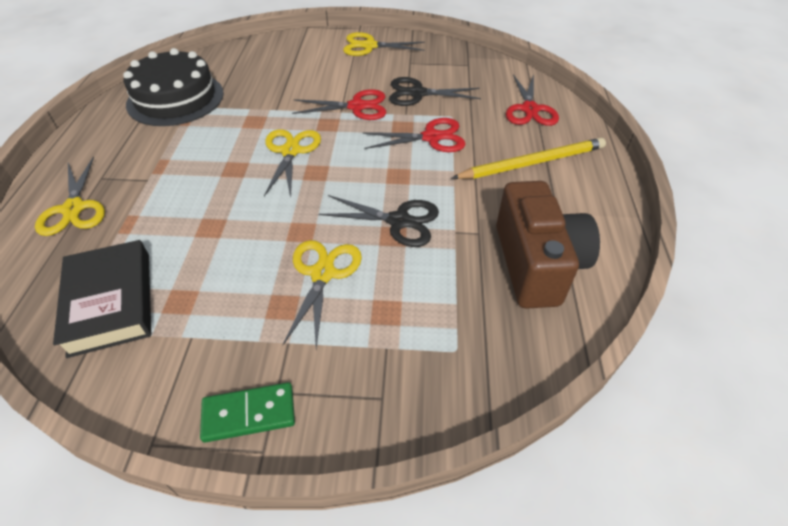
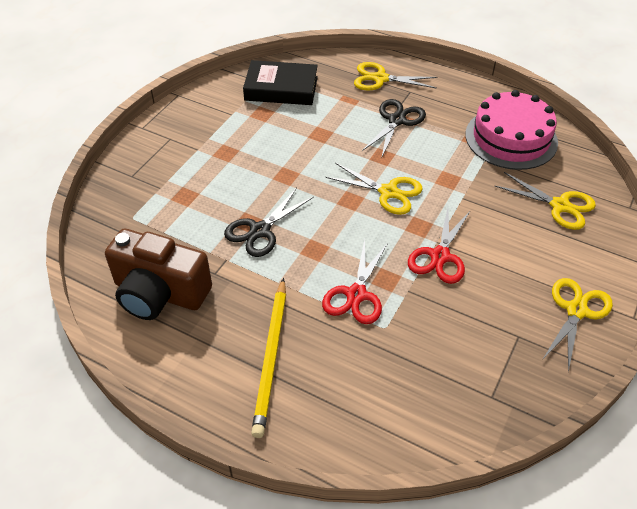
camera: 115 degrees right, 0 degrees up
(175, 98) = (511, 138): black cake -> pink cake
(249, 413) = (166, 127): green domino -> none
(322, 274) = (238, 176): yellow scissors -> yellow scissors (560, 206)
(417, 93) = (443, 316): black scissors -> black scissors (396, 120)
(530, 109) = (361, 409): red scissors -> none

